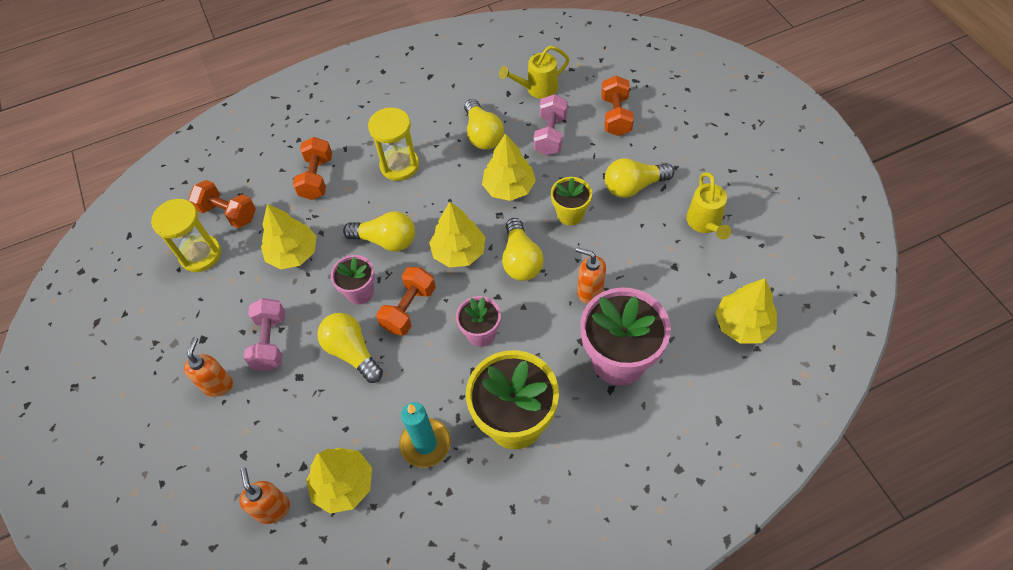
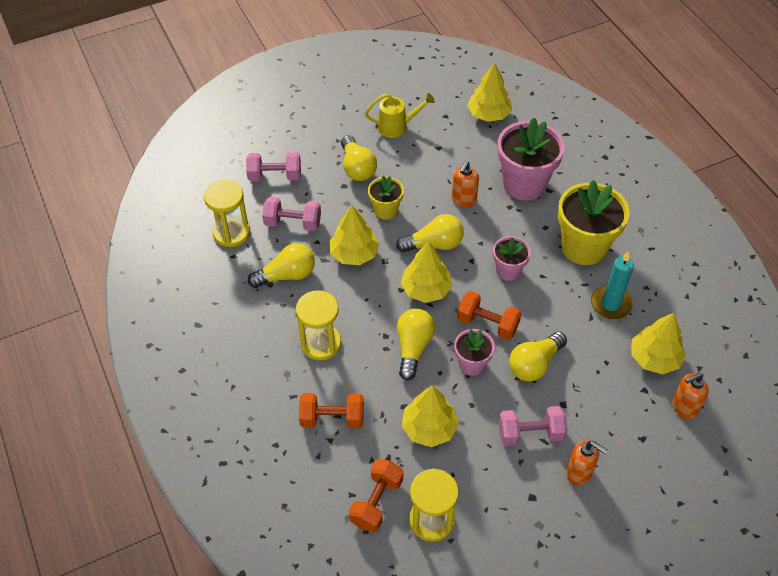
camera: 95 degrees left, 5 degrees down
(218, 385) = (579, 473): orange soap dispenser -> orange soap dispenser turned 150 degrees counterclockwise
(537, 89) = (231, 233): yellow watering can -> yellow hourglass
(616, 116) = (275, 176): orange dumbbell -> pink dumbbell

